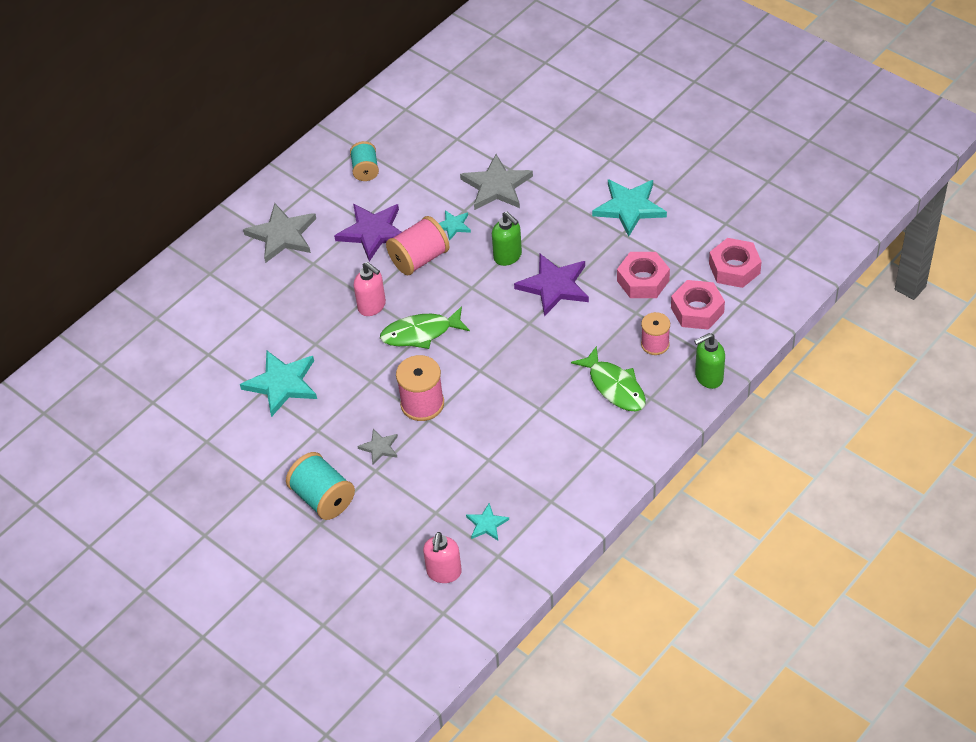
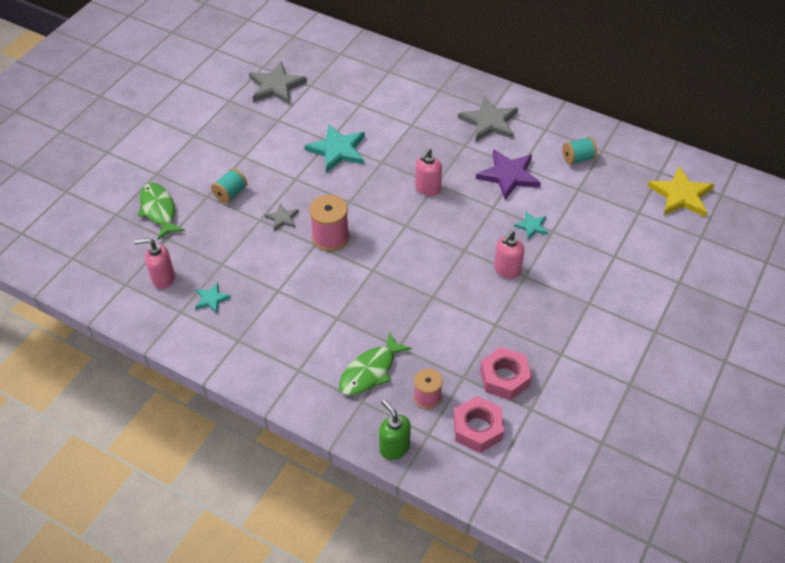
camera: 75 degrees right, 0 degrees up
(323, 498) = (230, 193): turquoise spool -> turquoise spool, size x0.66
(419, 259) = (487, 210): pink spool -> none
(420, 333) = (405, 224): green fish -> green fish (159, 210)
(443, 101) = (681, 195): none -> yellow star
(496, 186) = (589, 249): grey star -> grey star (276, 86)
(508, 256) = (506, 270): green soap dispenser -> pink soap dispenser
(554, 286) = (480, 309): purple star -> none
(629, 207) = (596, 355): turquoise star -> none
(734, 268) = (541, 456): pink nut -> none

